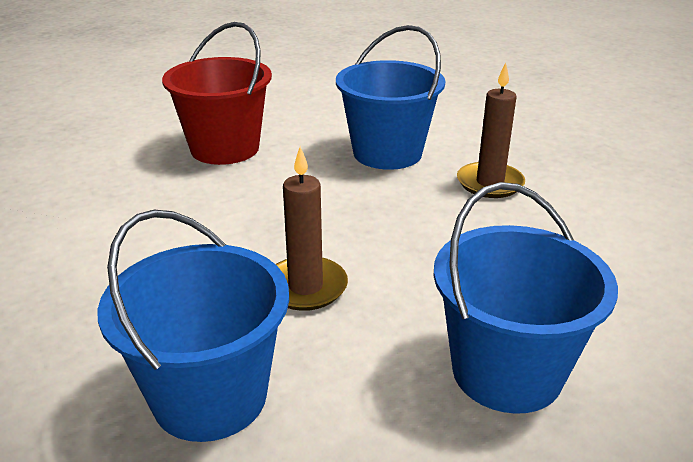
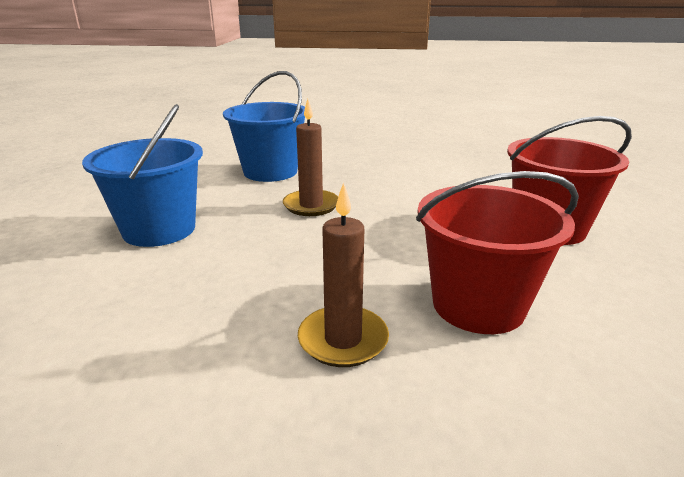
camera: 125 degrees right, 5 degrees down
(387, 153) = (478, 305): blue bucket -> red bucket

